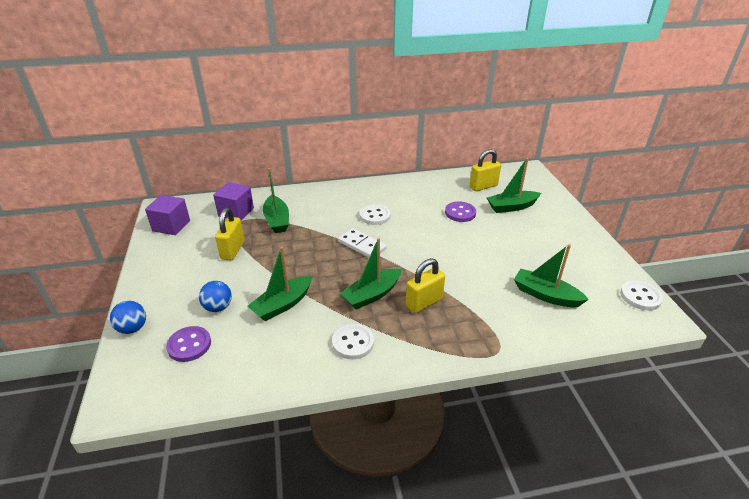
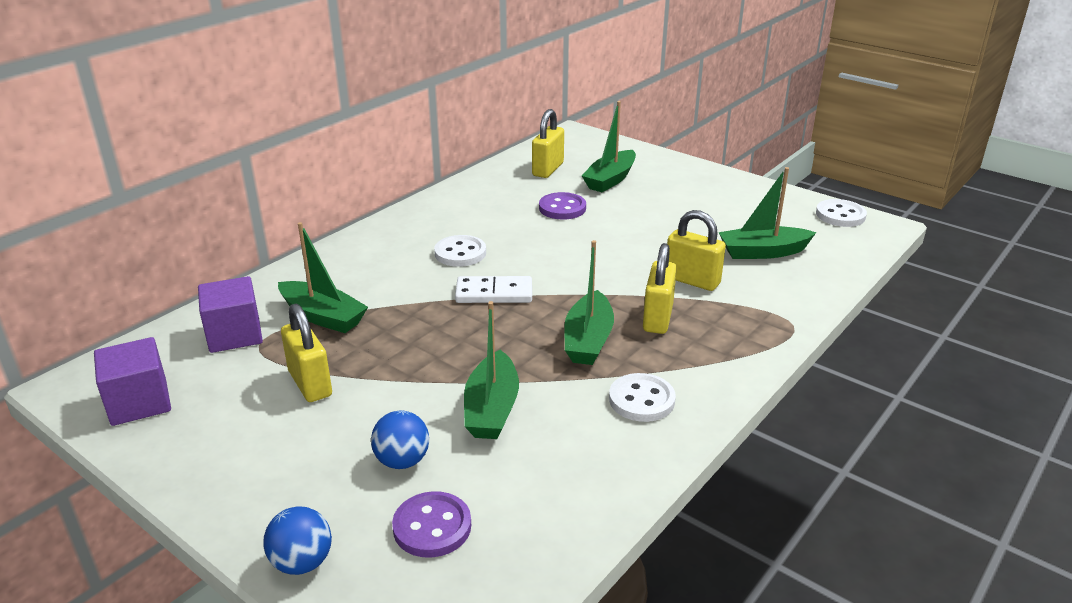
camera: 40 degrees left, 5 degrees down
(475, 291) = (692, 280): none -> yellow padlock

